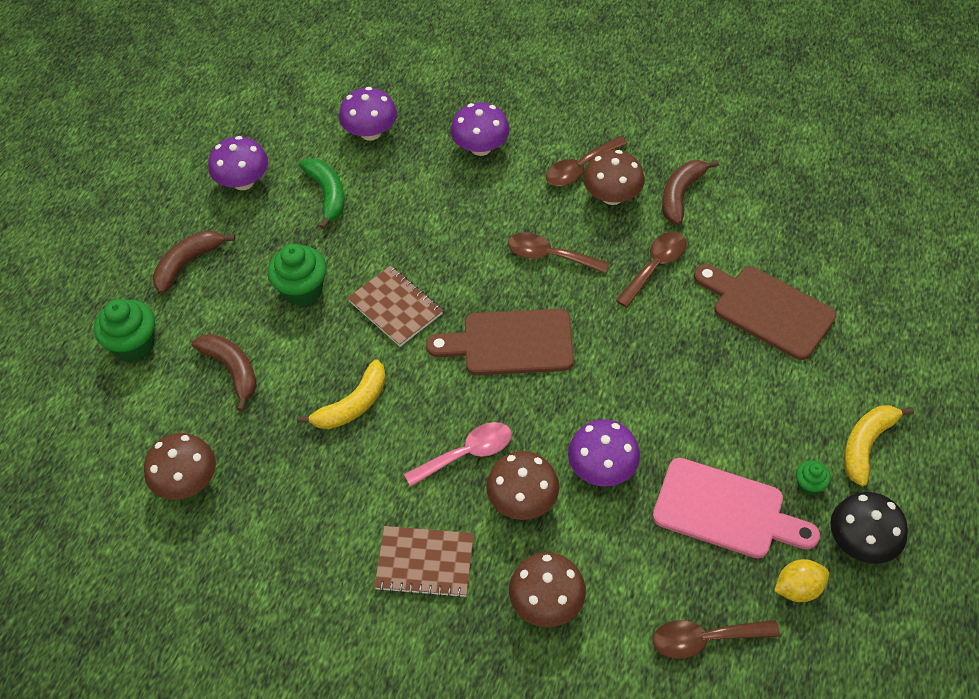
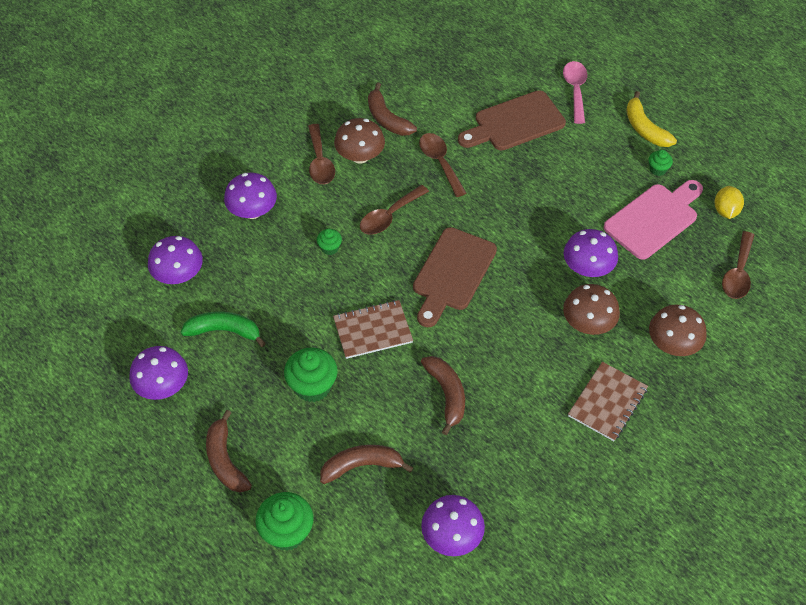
camera: 65 degrees left, 0 degrees up
(187, 481) = (452, 536): brown mushroom -> purple mushroom
(353, 405) = (447, 394): yellow banana -> brown banana
(467, 454) = (532, 340): pink spoon -> pink spoon (575, 90)
(475, 227) = (330, 248): none -> green cupcake
(861, 542) = (709, 165): black mushroom -> none

